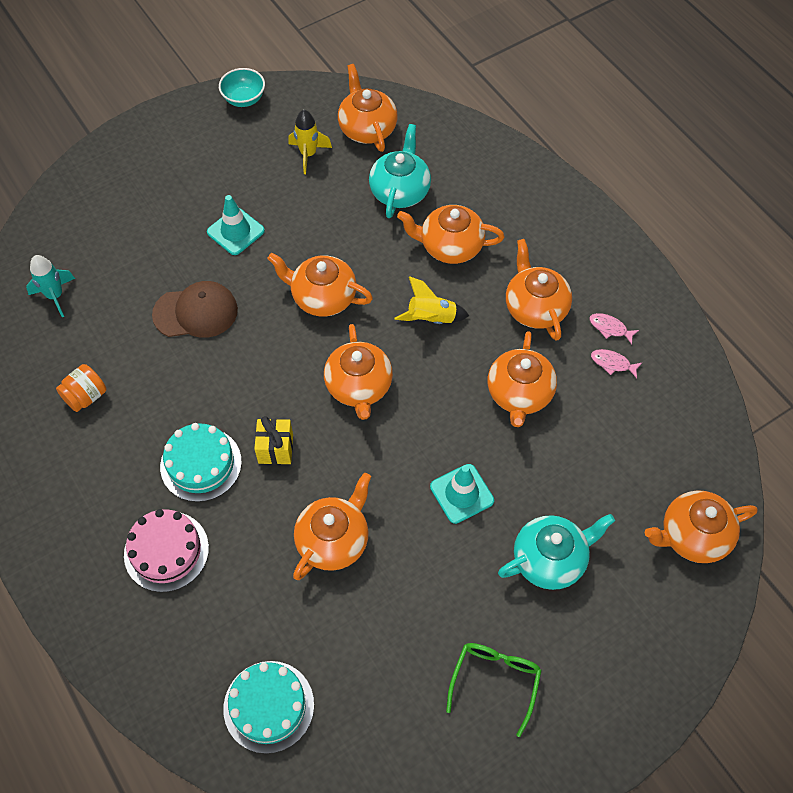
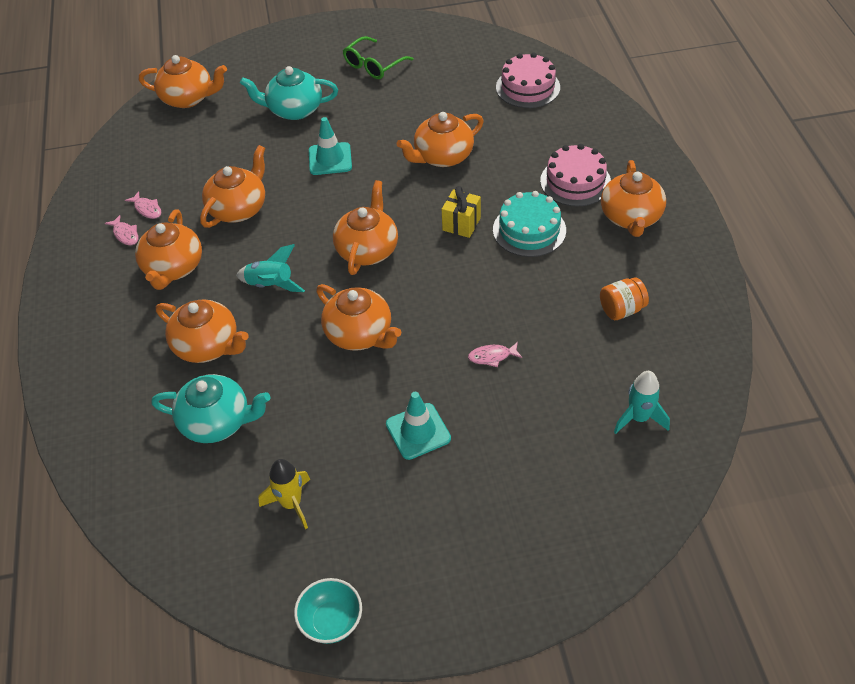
camera: 155 degrees left, 10 degrees down
(196, 312) = (492, 356): brown cap -> pink fish
(268, 706) = (528, 87): turquoise cake -> pink cake
(367, 128) = (203, 517): orange teapot -> orange teapot (631, 217)
(400, 191) = (217, 422): turquoise teapot -> turquoise teapot turned 120 degrees counterclockwise
(431, 319) = (270, 285): yellow rocket -> turquoise rocket

